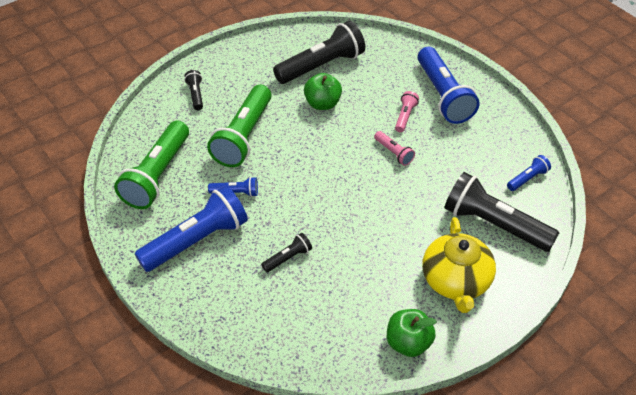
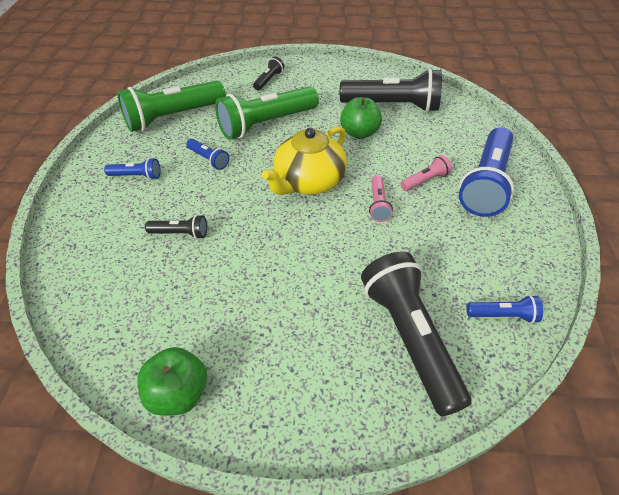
camera: 40 degrees right, 0 degrees up
(196, 240) = (136, 176): blue flashlight -> blue flashlight, size x0.46
(456, 281) = (300, 366): yellow teapot -> yellow teapot (308, 181)

